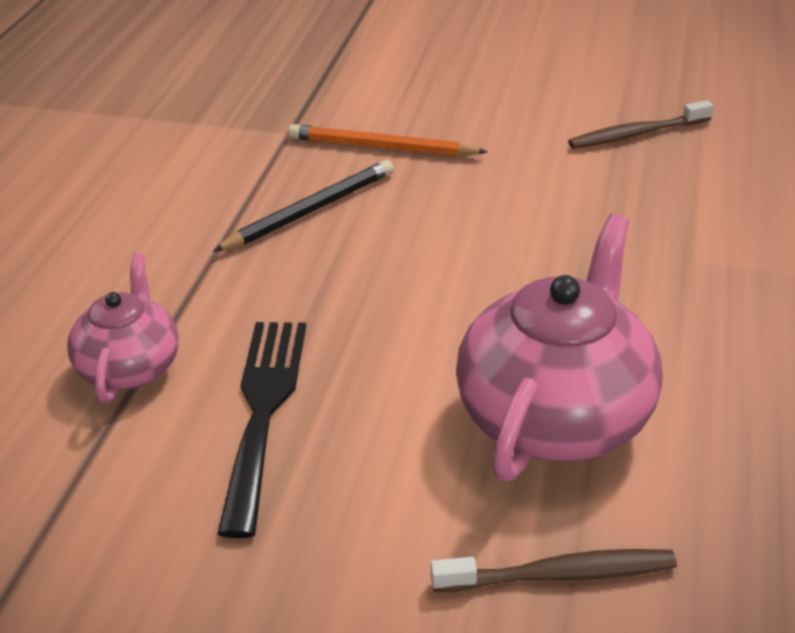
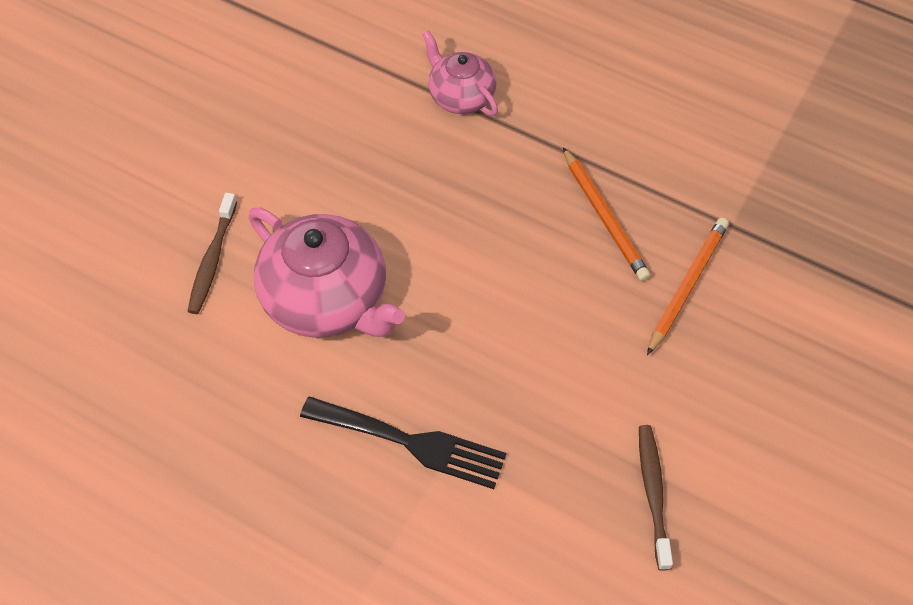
camera: 105 degrees right, 20 degrees up
(131, 367) = (461, 96): pink teapot -> pink teapot turned 150 degrees counterclockwise
(264, 409) = (395, 154): black fork -> black fork (412, 443)
(310, 211) = (604, 217): black pencil -> orange pencil

